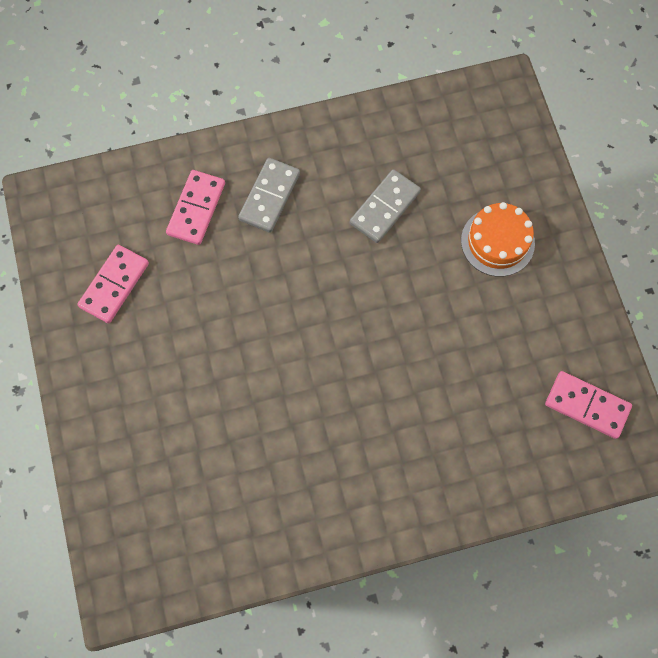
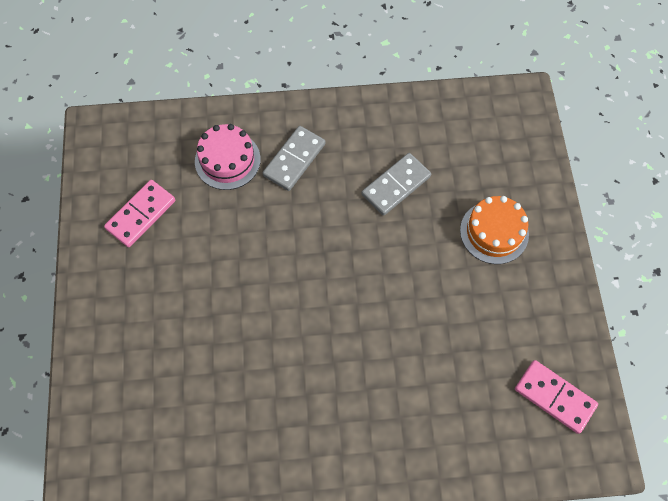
camera: 10 degrees right, 5 degrees down
(196, 209) = (227, 160): pink domino -> pink cake

